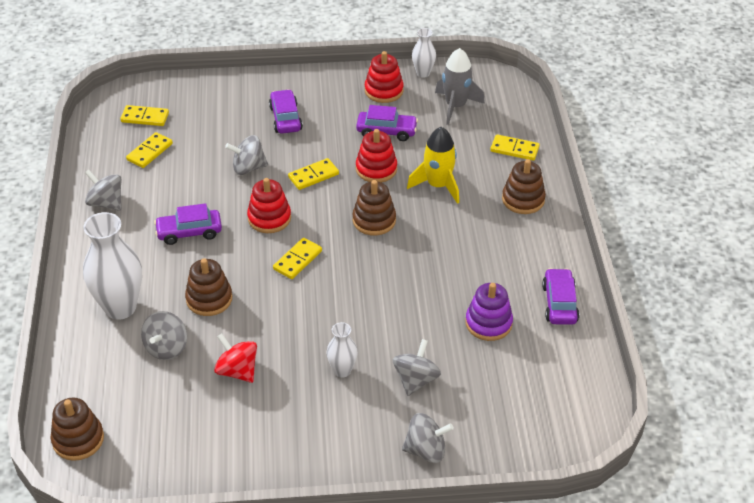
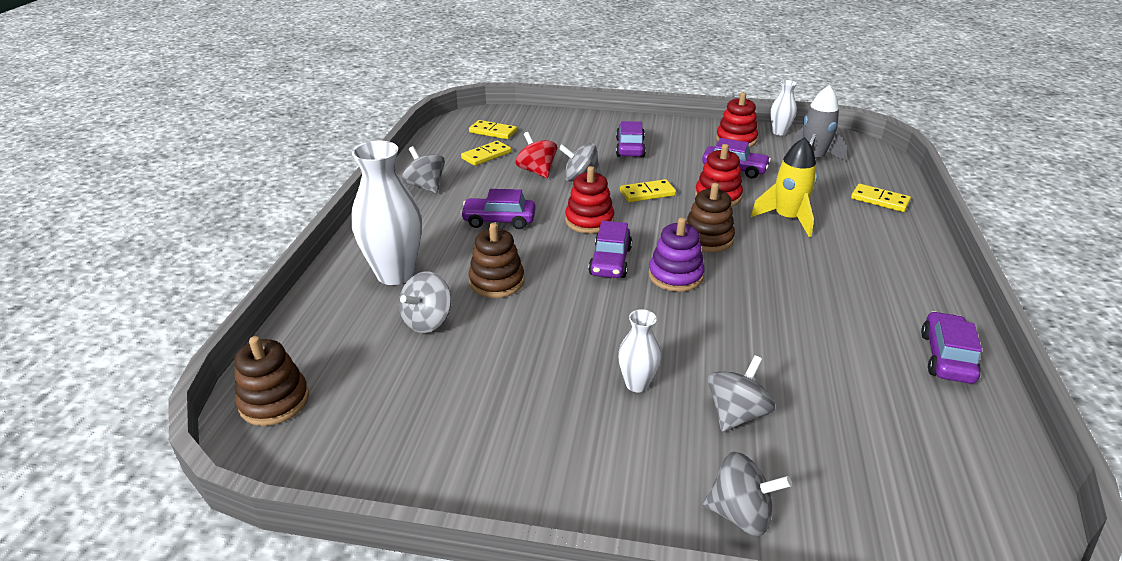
camera: 15 degrees right, 10 degrees down
(237, 371) = (502, 360): red spinning top -> red spinning top (536, 171)
(297, 260) = (610, 261): yellow domino -> purple car
(488, 323) = (845, 363): purple stacking toy -> purple stacking toy (675, 276)
(523, 199) = (891, 244): brown stacking toy -> none

